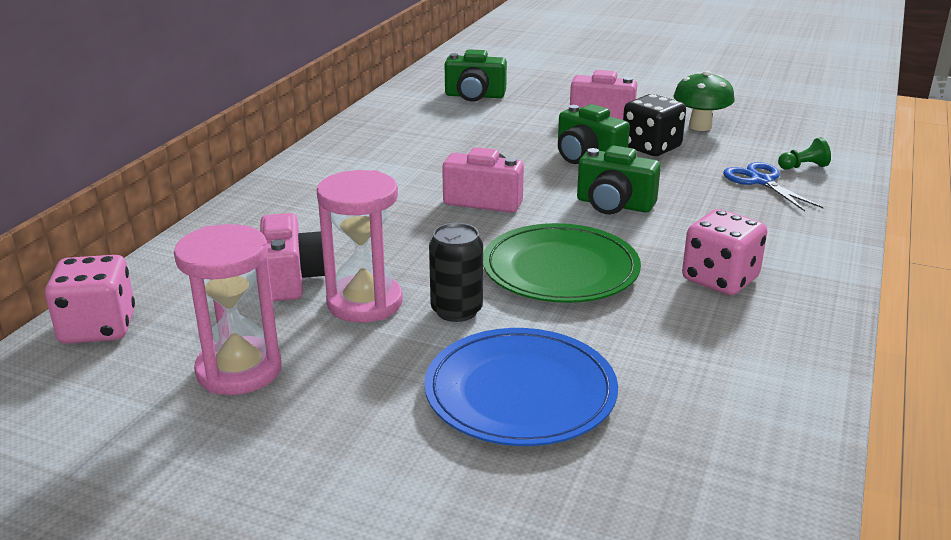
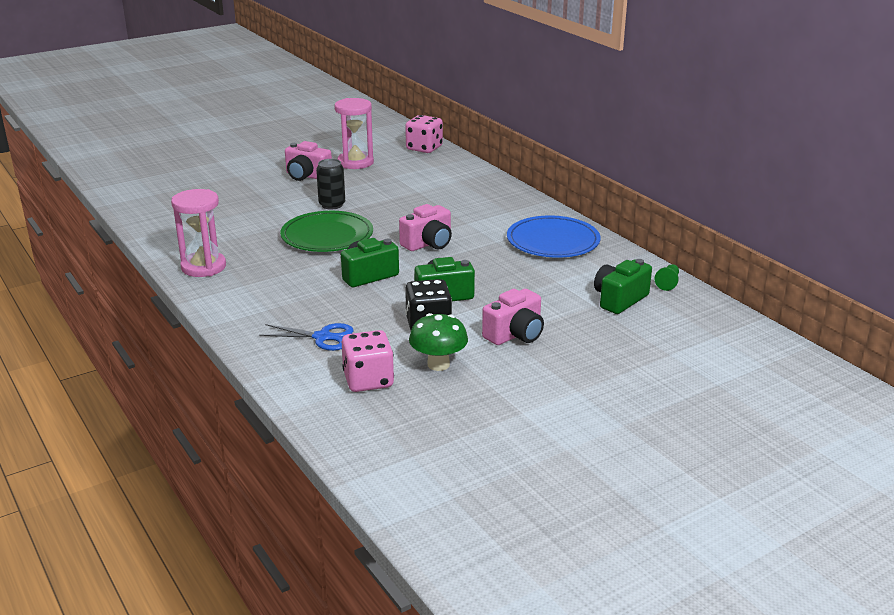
camera: 125 degrees right, 0 degrees up
(292, 279) = (411, 183): pink camera -> pink camera (307, 176)
(365, 303) = (368, 191): pink hourglass -> pink hourglass (203, 267)
(520, 392) = (260, 199): blue plate -> blue plate (553, 241)
(720, 279) = (254, 267): pink dice -> pink dice (368, 380)
(803, 167) = (315, 366): green pawn -> green pawn (668, 283)

